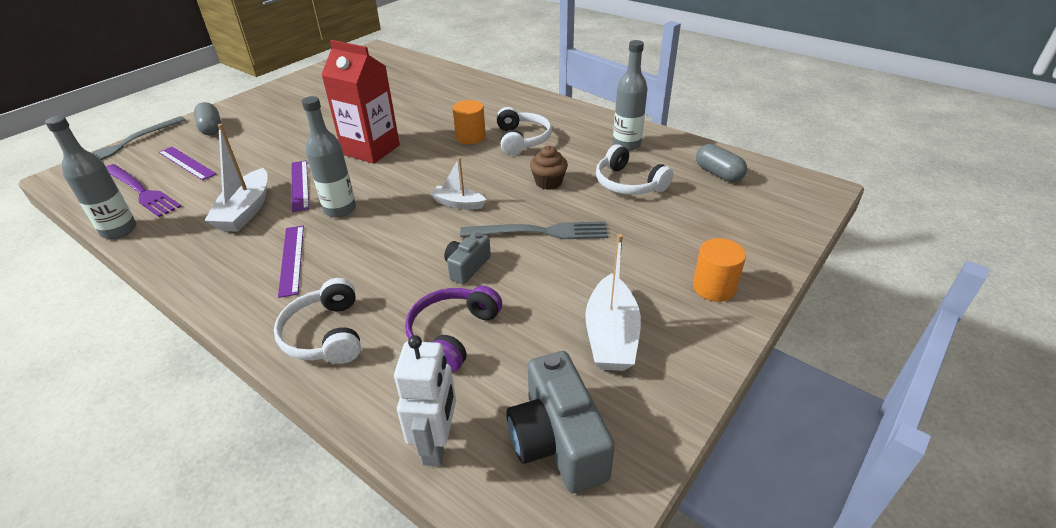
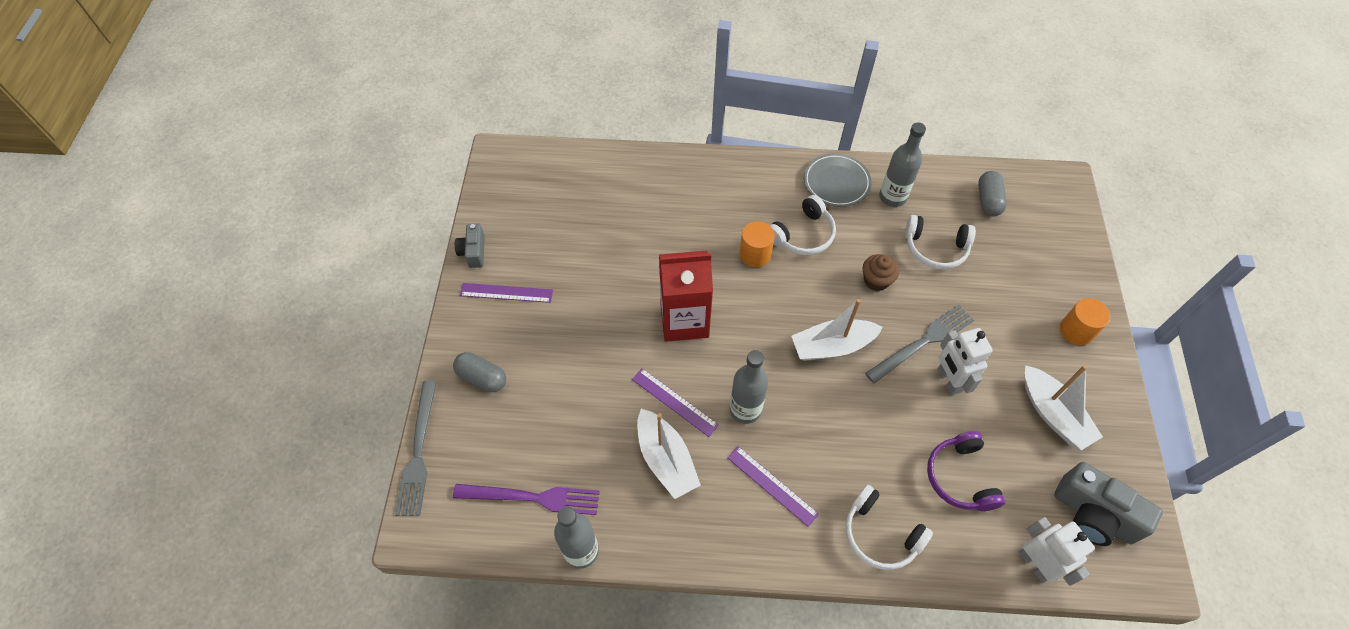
camera: 35 degrees left, 20 degrees up
(186, 163) = (525, 438): purple ruler -> purple ruler (506, 293)
(458, 203) = (832, 346): white boat -> white boat, size x1.66
(467, 267) = (907, 410): grey camera -> grey camera (473, 252)
(522, 140) = (803, 235): white headphones -> white headphones turned 90 degrees clockwise
(532, 265) = (948, 380): none -> white robot
(587, 124) = (836, 182): none -> grey plate
(718, 174) = (988, 200): grey capsule -> grey capsule turned 75 degrees clockwise

